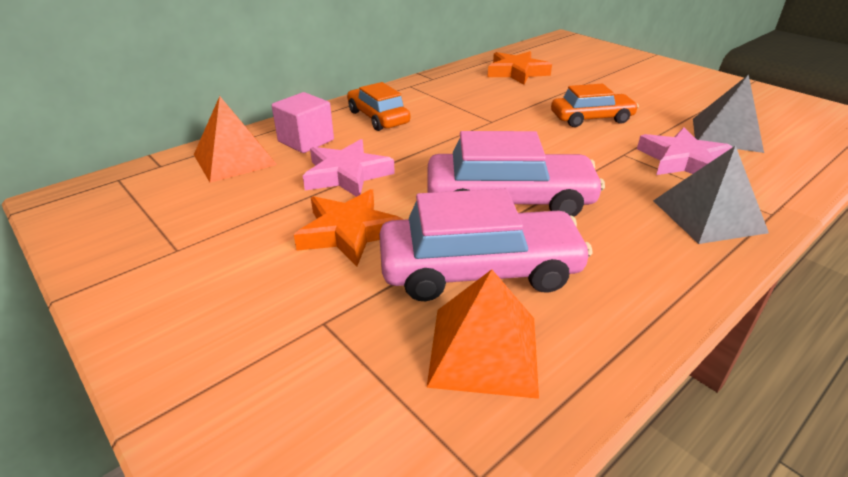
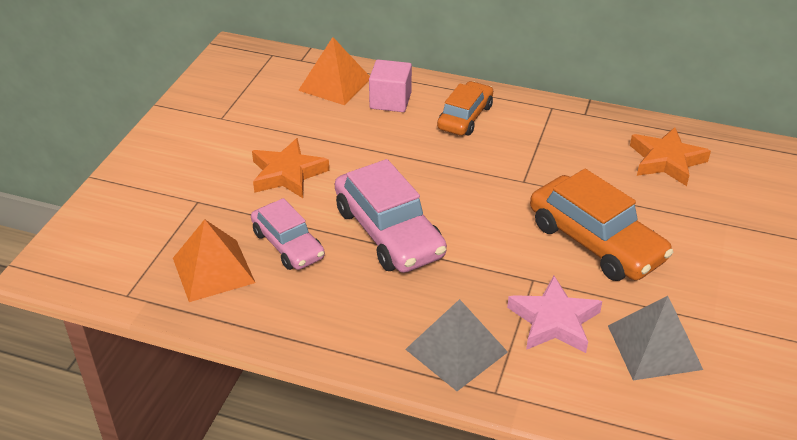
camera: 60 degrees right, 5 degrees up
(346, 175) = (358, 141): pink star -> none
(479, 270) = (288, 245): pink car -> pink car, size x0.63
(591, 118) = (595, 242): orange car -> orange car, size x1.58

